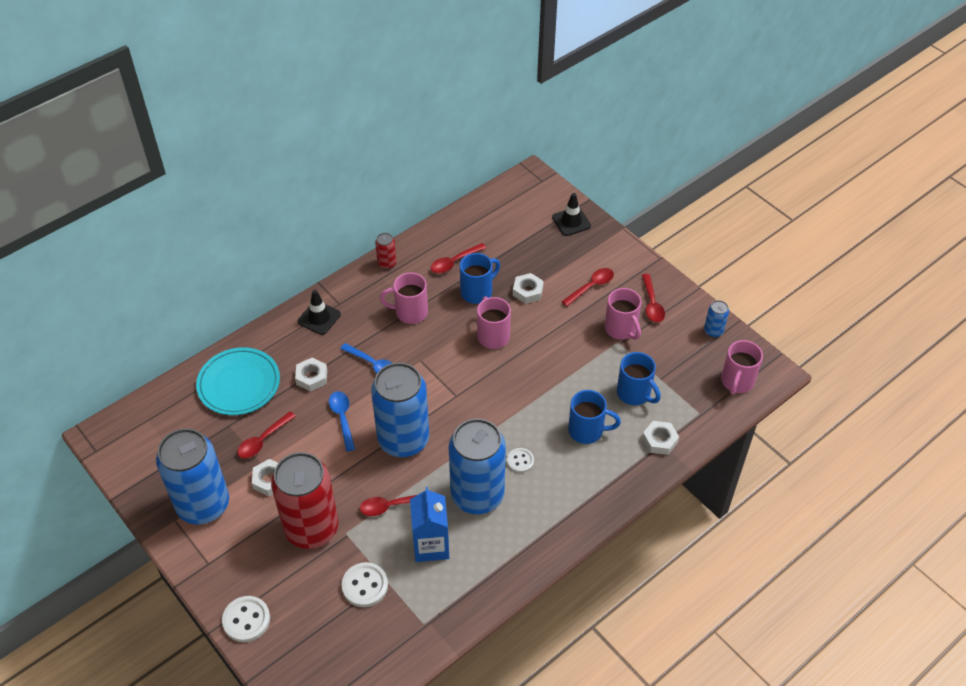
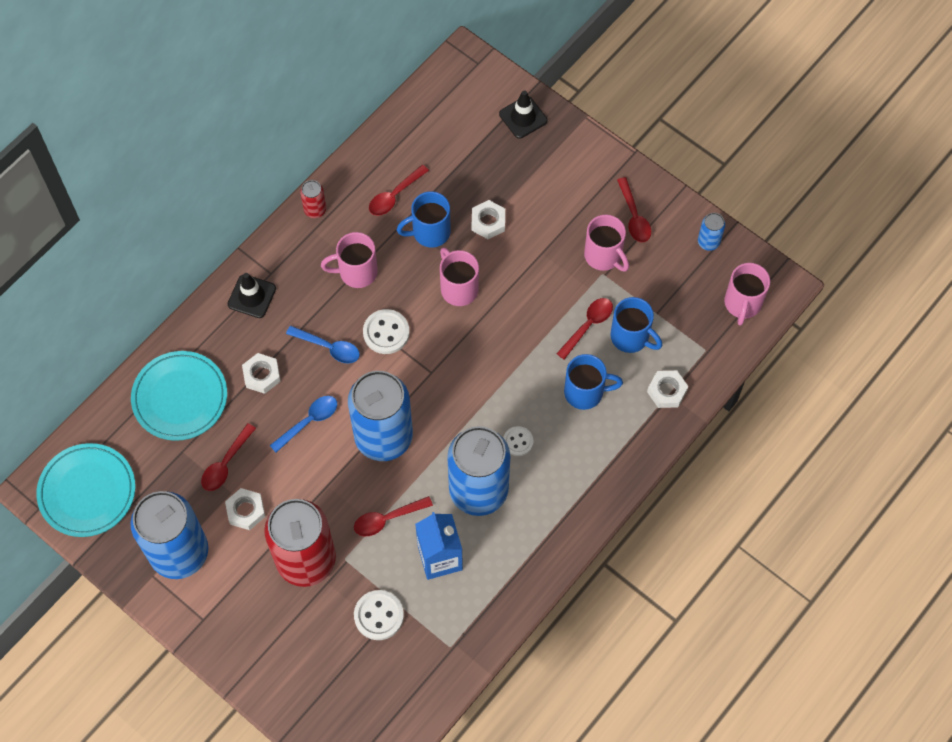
camera: 10 degrees left, 15 degrees up
(140, 444) = (87, 492): none -> turquoise plate
(246, 620) = (261, 675): white button -> white button (386, 332)
(342, 418) = (309, 421): blue spoon -> blue spoon turned 75 degrees clockwise
(477, 292) = (429, 232): blue mug -> blue mug turned 150 degrees counterclockwise
(591, 286) = (561, 204): red spoon -> red spoon (588, 325)

